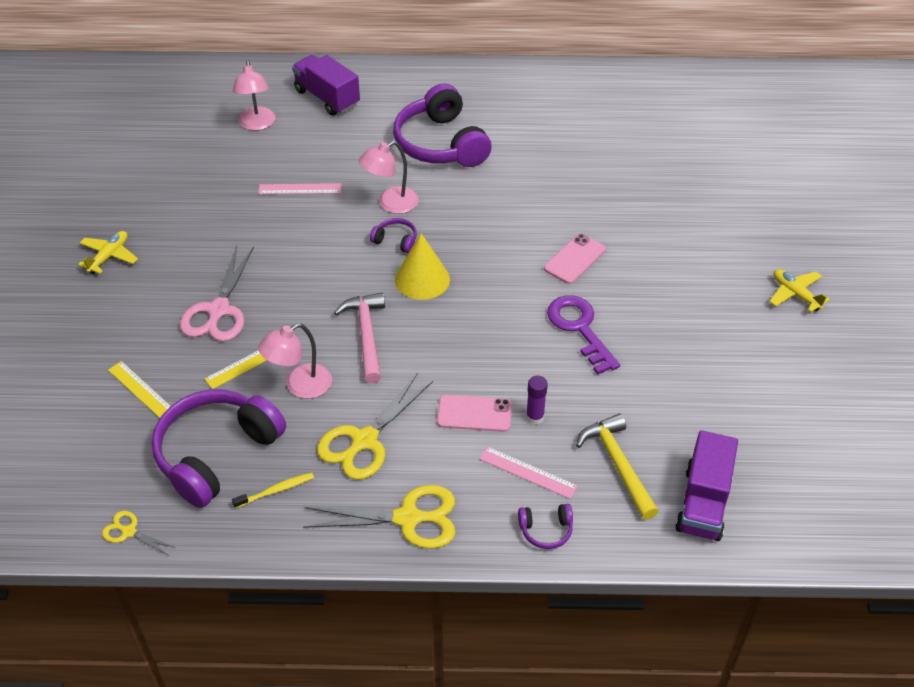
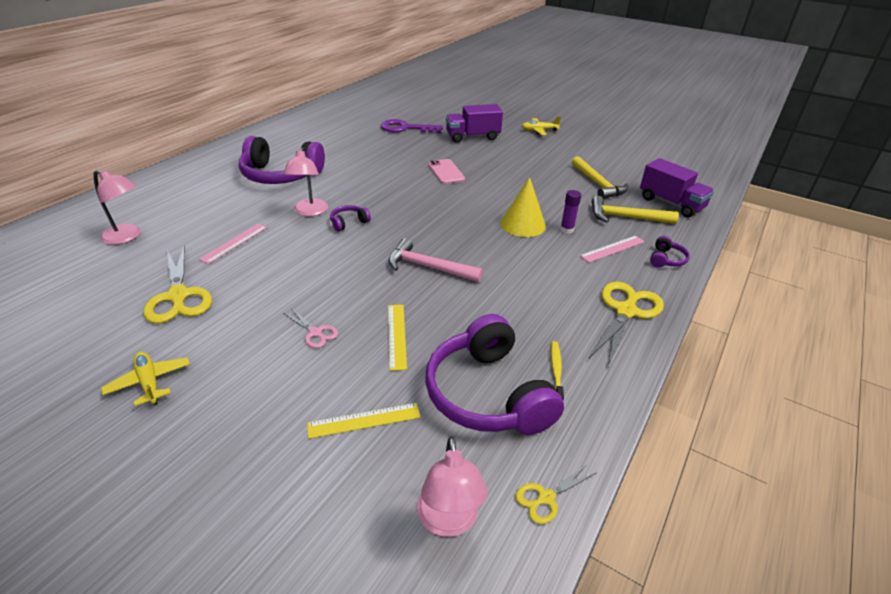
camera: 60 degrees left, 10 degrees down
(218, 310) = (315, 333): pink scissors -> pink scissors, size x0.50
(300, 386) = (450, 317): pink lamp -> pink lamp (448, 521)
(327, 98) = (157, 198): purple truck -> purple truck (472, 137)
(364, 441) = (535, 305): yellow scissors -> yellow scissors (178, 296)
(422, 279) = (400, 226): yellow cone -> yellow cone (523, 224)
(474, 414) = (546, 250): pink phone -> none
(580, 329) = (505, 190): purple key -> purple key (406, 128)
(685, 410) = (598, 184): none -> yellow hammer

